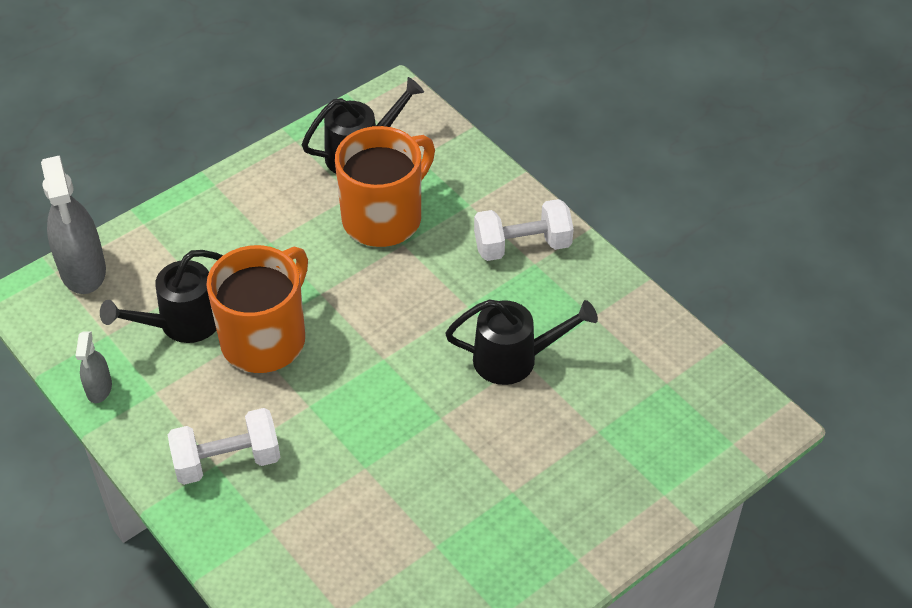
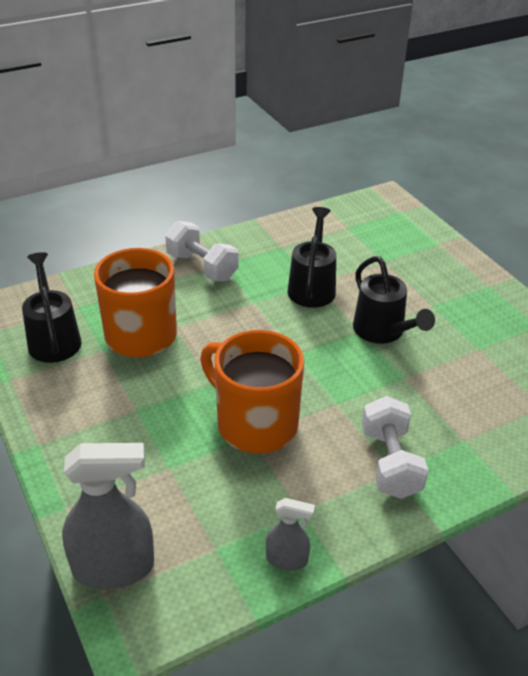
camera: 80 degrees left, 10 degrees down
(181, 324) = (219, 484): black watering can -> black watering can (383, 332)
(522, 246) = (202, 267): white dumbbell -> white dumbbell turned 45 degrees counterclockwise

